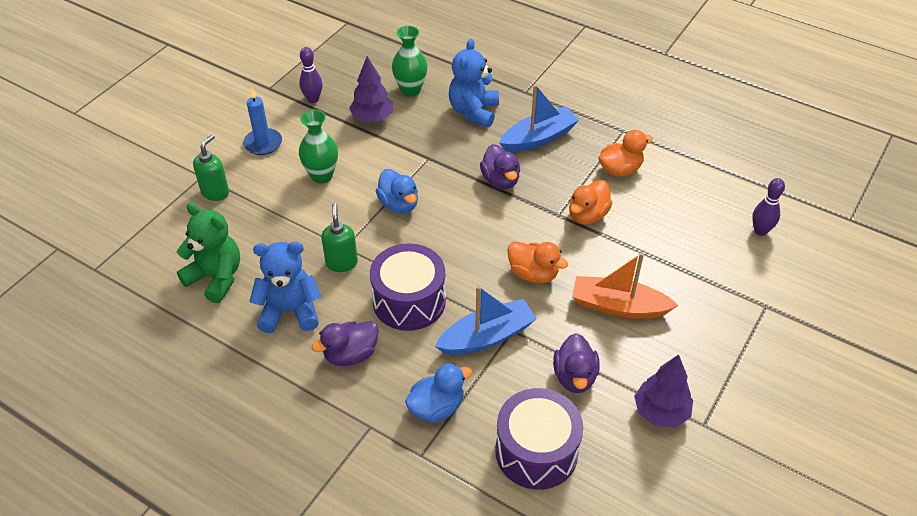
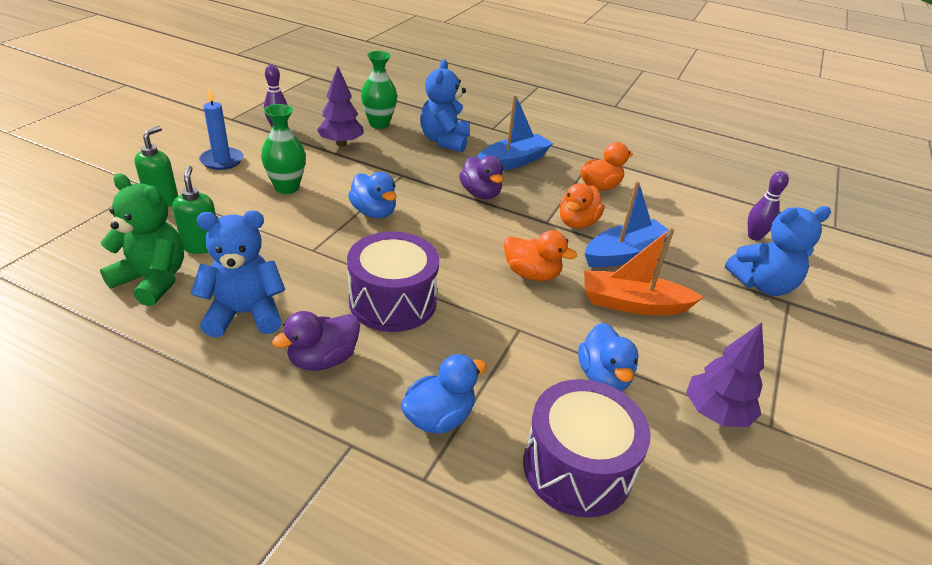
camera: 10 degrees left, 10 degrees down
(341, 263) = (310, 265): green soap dispenser -> green soap dispenser (202, 245)
(487, 337) = (490, 336): blue boat -> blue boat (624, 253)
(574, 377) = (603, 377): purple duck -> blue duck
(748, 287) = (762, 285): none -> blue teddy bear

